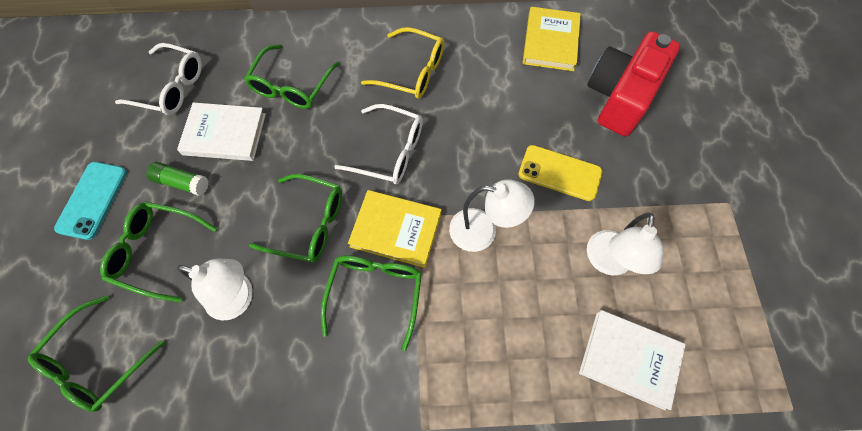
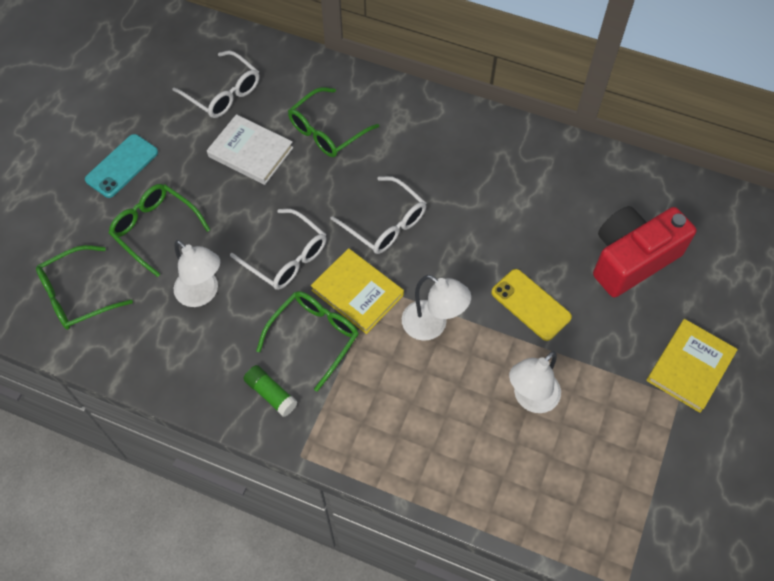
camera: 25 degrees right, 5 degrees down
(182, 183) = (198, 180): green glue stick -> green glue stick (271, 394)
(309, 224) = (286, 257): green glasses -> white glasses
(412, 72) = (443, 159): yellow glasses -> none
(550, 42) = (592, 180): yellow book -> yellow book (689, 367)
(629, 359) = (503, 483): white book -> none

